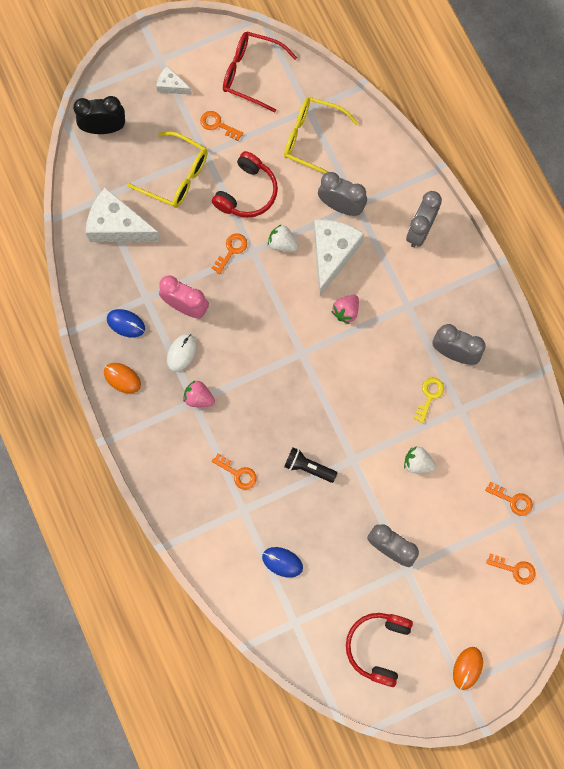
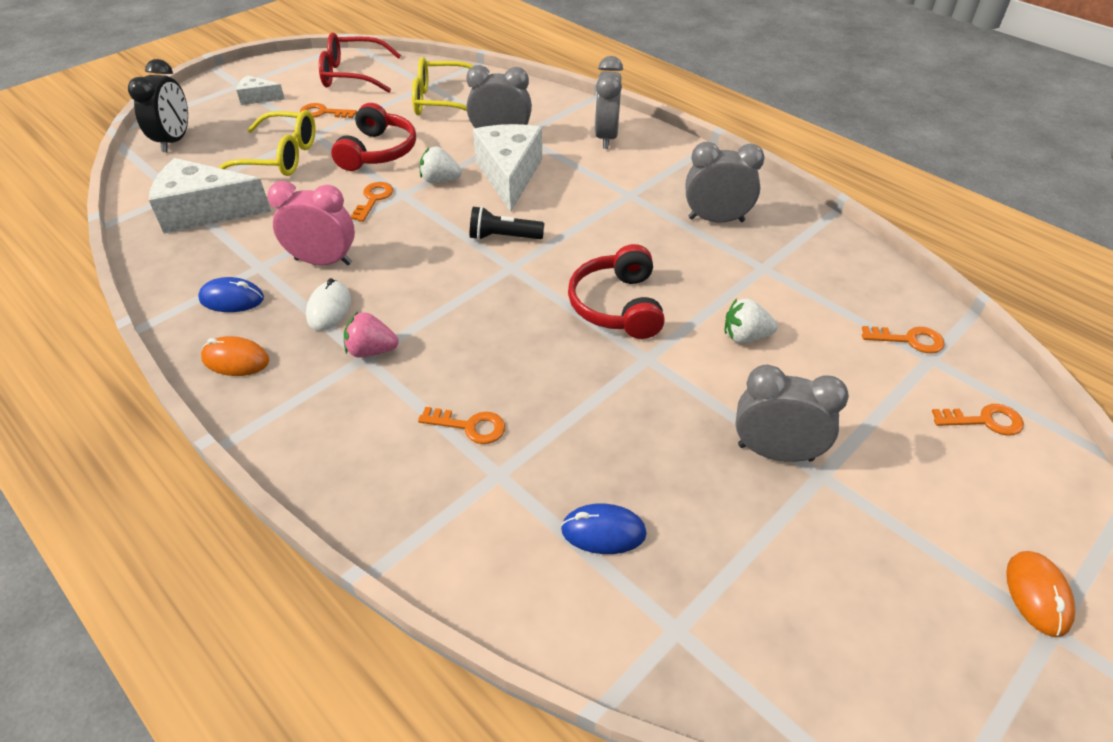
camera: 20 degrees left, 30 degrees down
(104, 128) = (174, 141): black clock -> black clock turned 120 degrees clockwise
(308, 467) = (584, 386): black flashlight -> black flashlight (503, 237)
(346, 311) = (553, 216): pink strawberry -> none
(378, 646) = (856, 615): red headphones -> red headphones (617, 305)
(429, 396) = (713, 265): yellow key -> none

